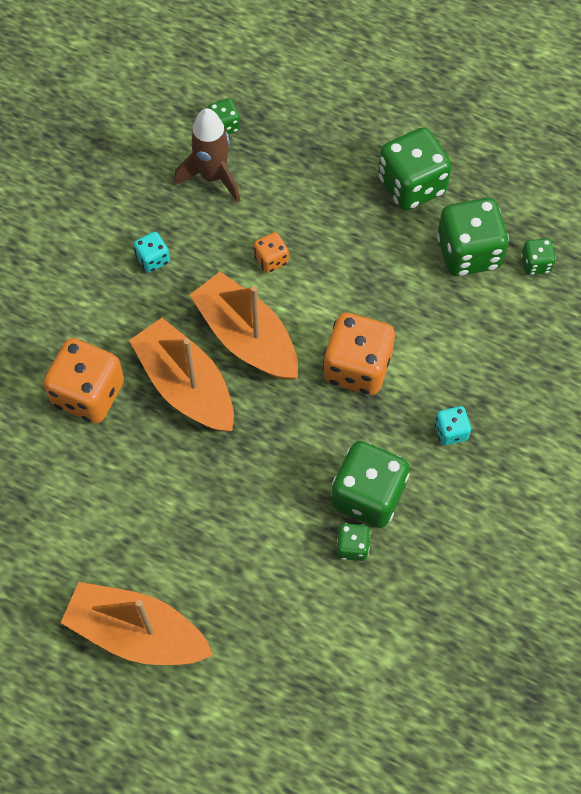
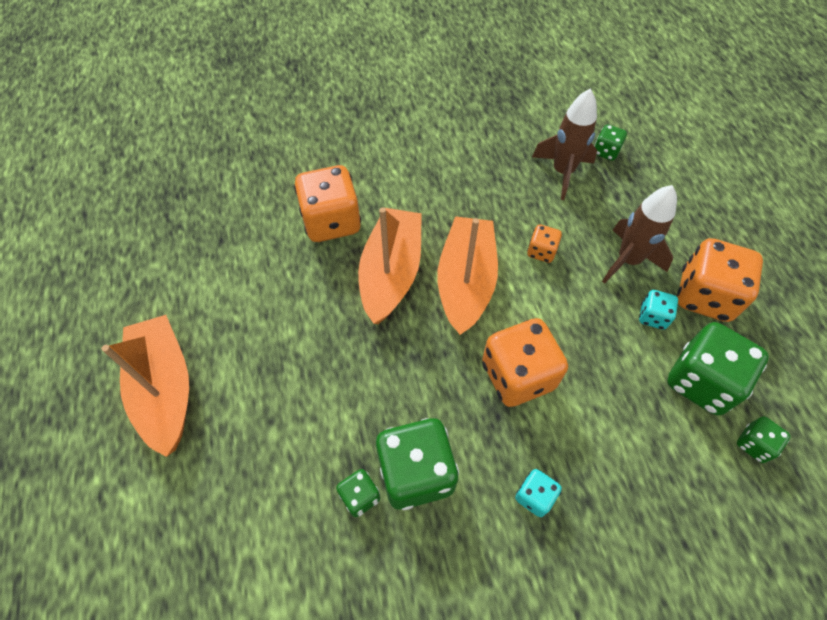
camera: 50 degrees right, 5 degrees down
(153, 259) = (466, 184): turquoise dice -> turquoise dice (652, 316)
(336, 207) = (628, 260): none -> brown rocket
(411, 185) = (704, 296): green dice -> orange dice

